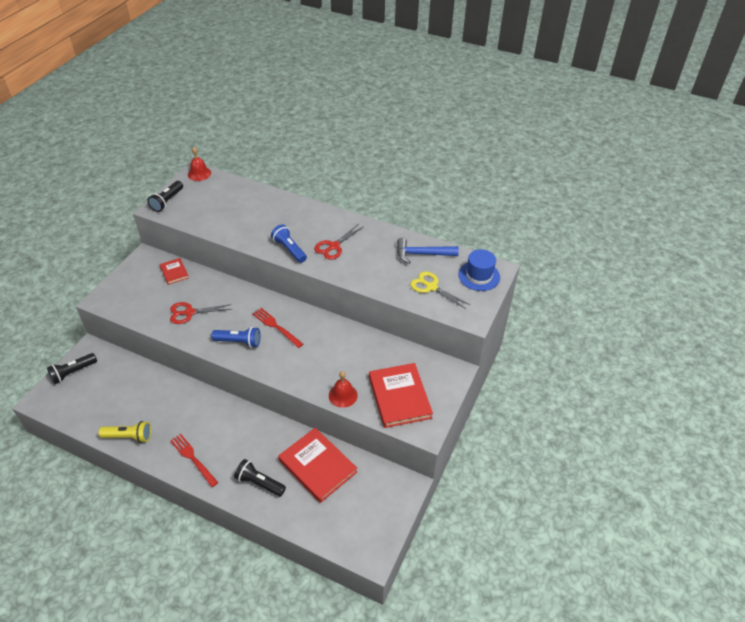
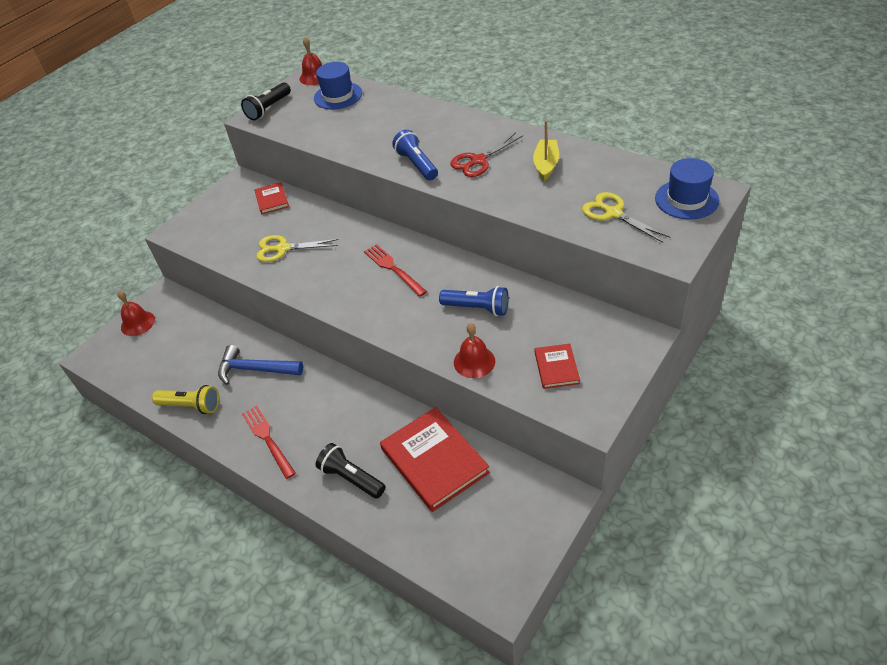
camera: 15 degrees right, 0 degrees up
(73, 372) = (137, 323): black flashlight -> red bell
(189, 312) = (283, 248): red scissors -> yellow scissors
(220, 191) = (338, 96): none -> blue hat
(239, 342) = (341, 286): blue flashlight -> blue flashlight (477, 308)
(382, 249) = (546, 165): none -> yellow boat
(399, 397) = (556, 368): red book -> red book, size x0.51
(422, 254) = (603, 170): blue hammer -> blue hammer (255, 369)

